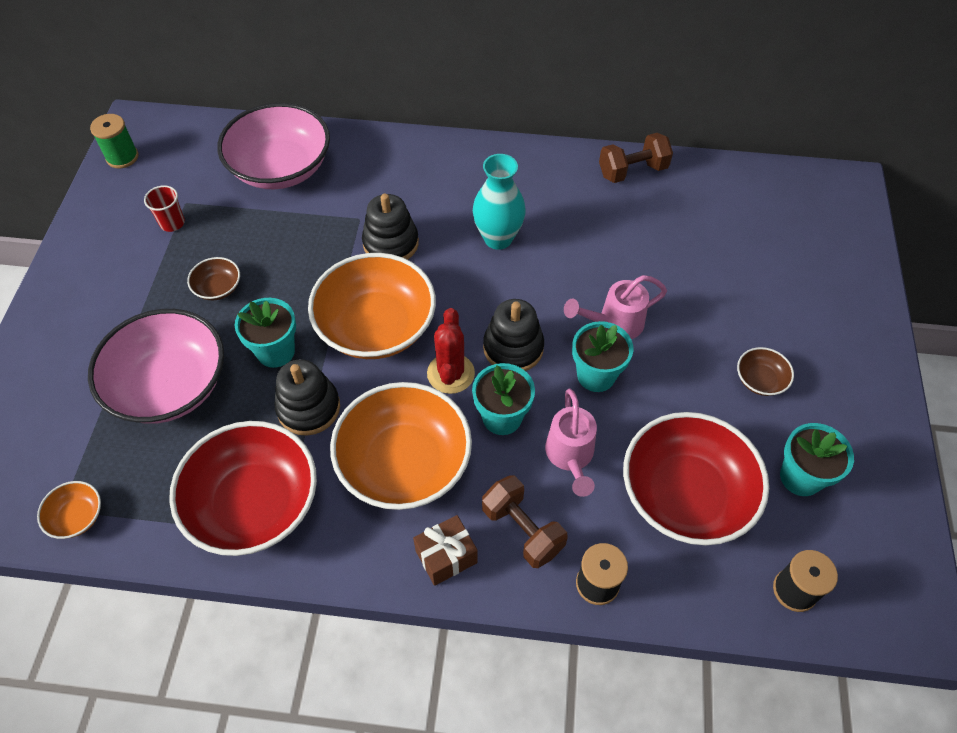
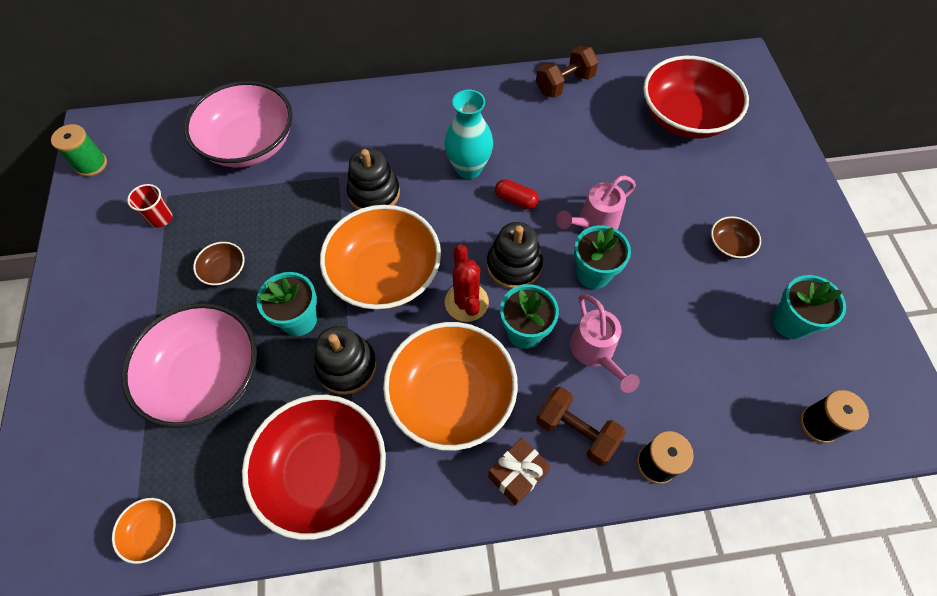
camera: 15 degrees left, 5 degrees up
(538, 281) = (516, 200): none -> red capsule
(685, 494) = (703, 362): red bowl -> red bowl (684, 117)

